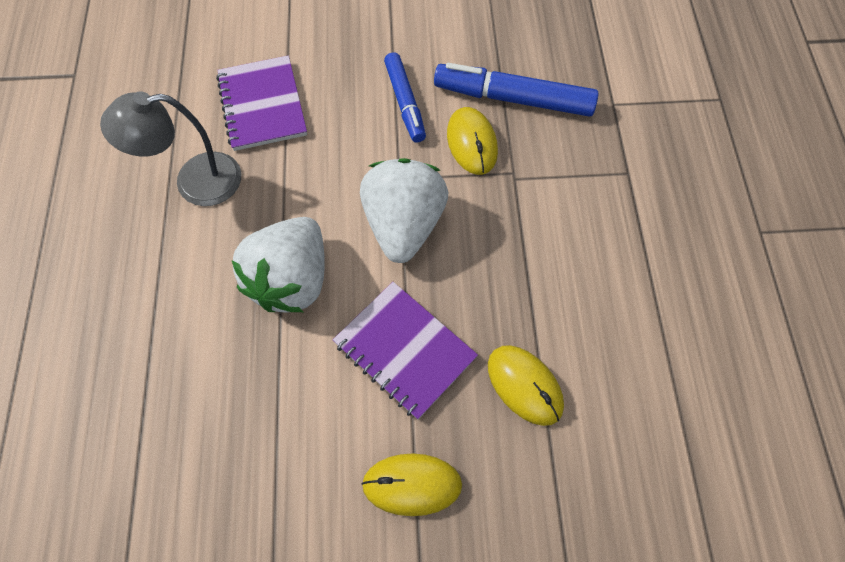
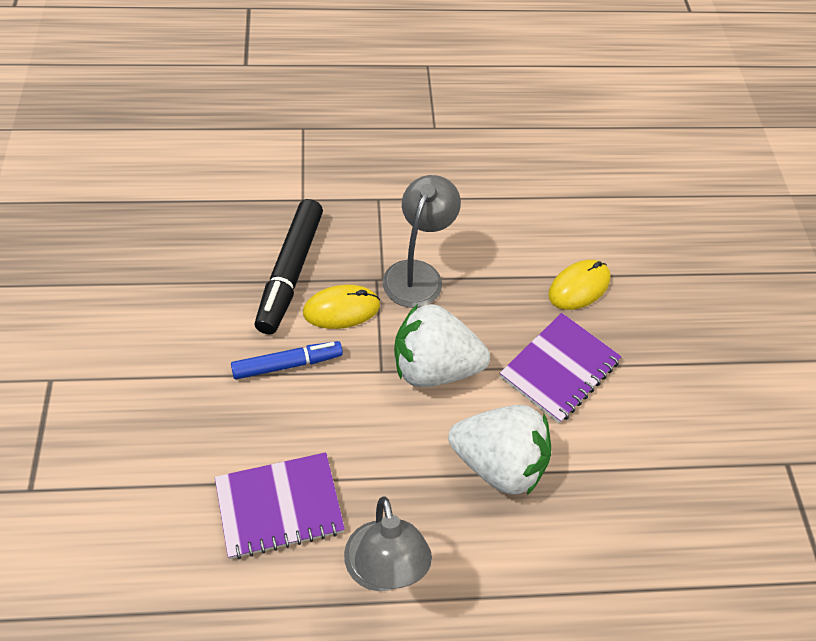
camera: 95 degrees left, 10 degrees down
(412, 484) = (670, 366): yellow mouse -> none
(514, 99) = (290, 272): blue marker -> black marker
(525, 210) = (417, 274): none -> grey lamp

